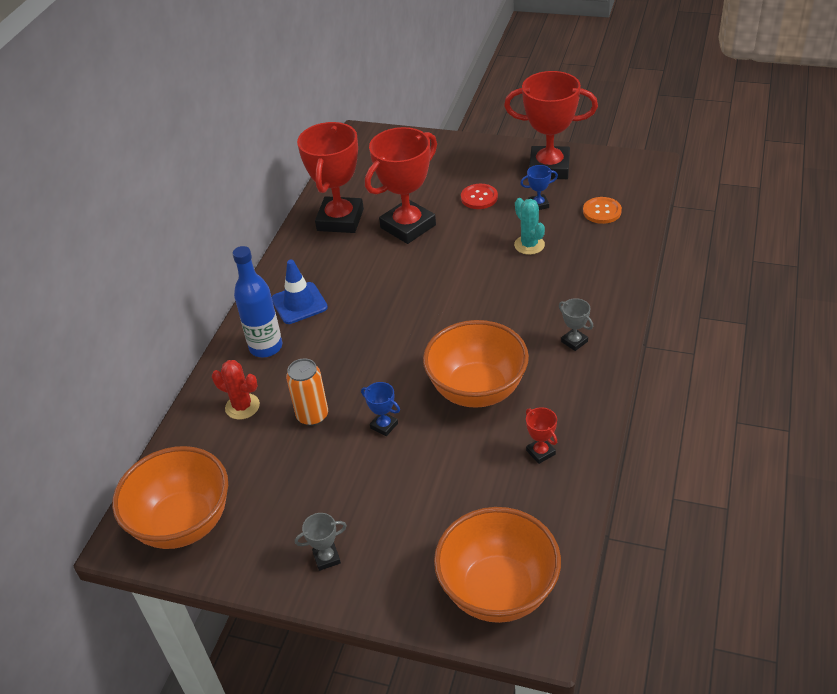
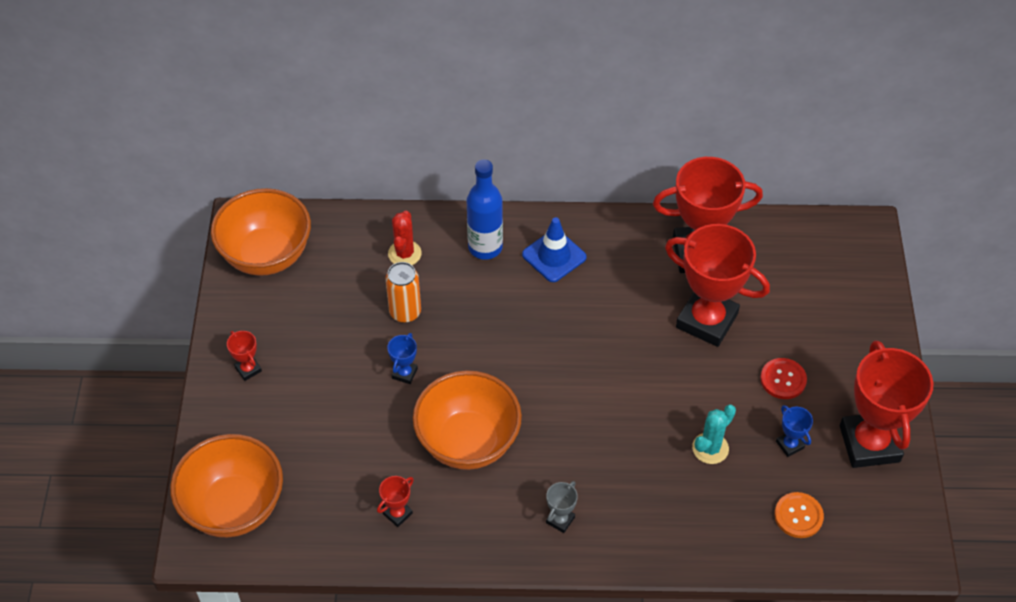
camera: 70 degrees right, 10 degrees up
(326, 558) = (248, 369): grey trophy -> red trophy

